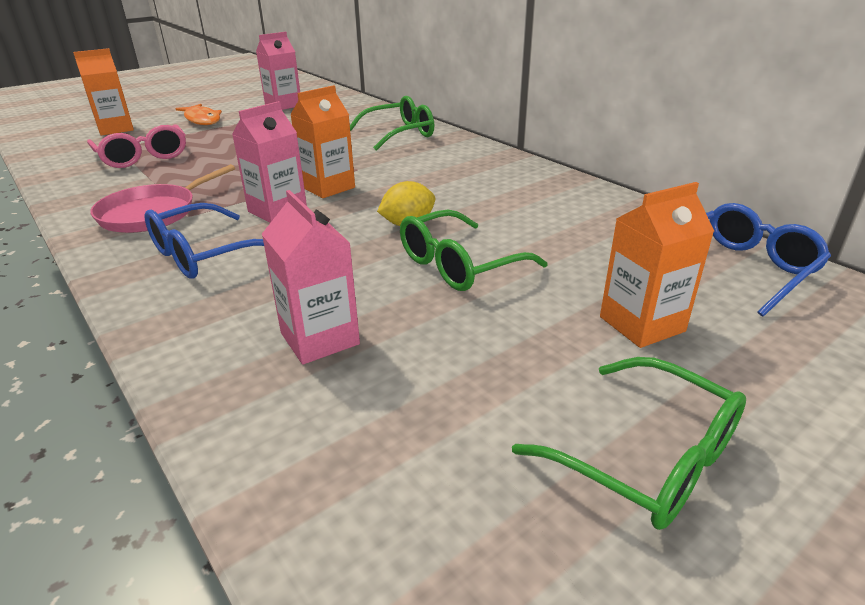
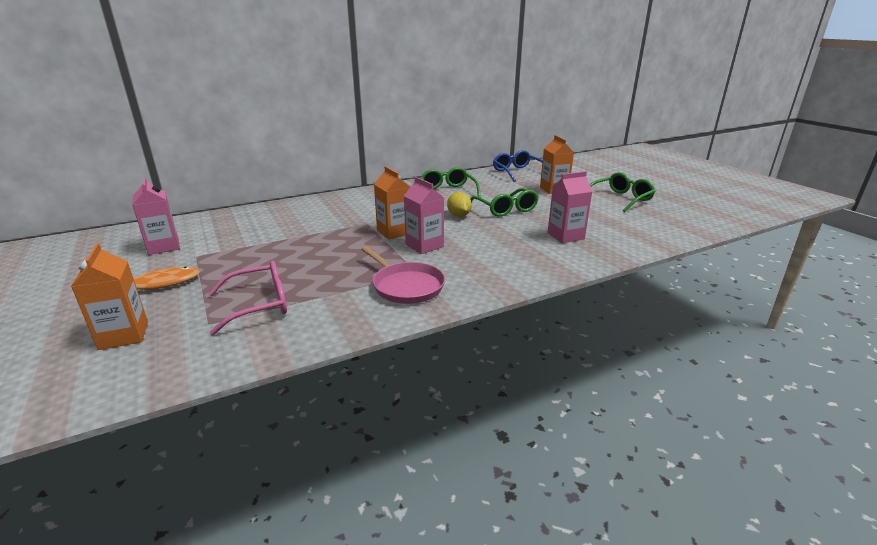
camera: 80 degrees left, 5 degrees down
(204, 255) = (479, 264): blue glasses -> none
(400, 134) = (307, 209): green glasses -> green glasses (448, 192)

